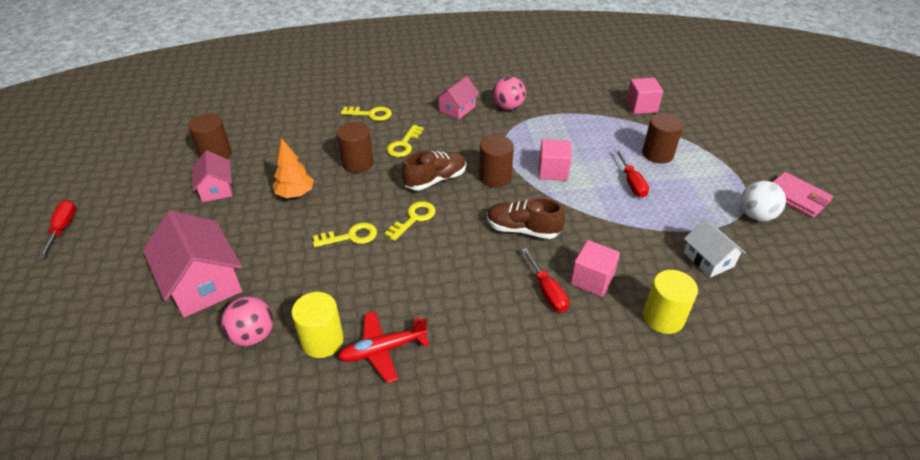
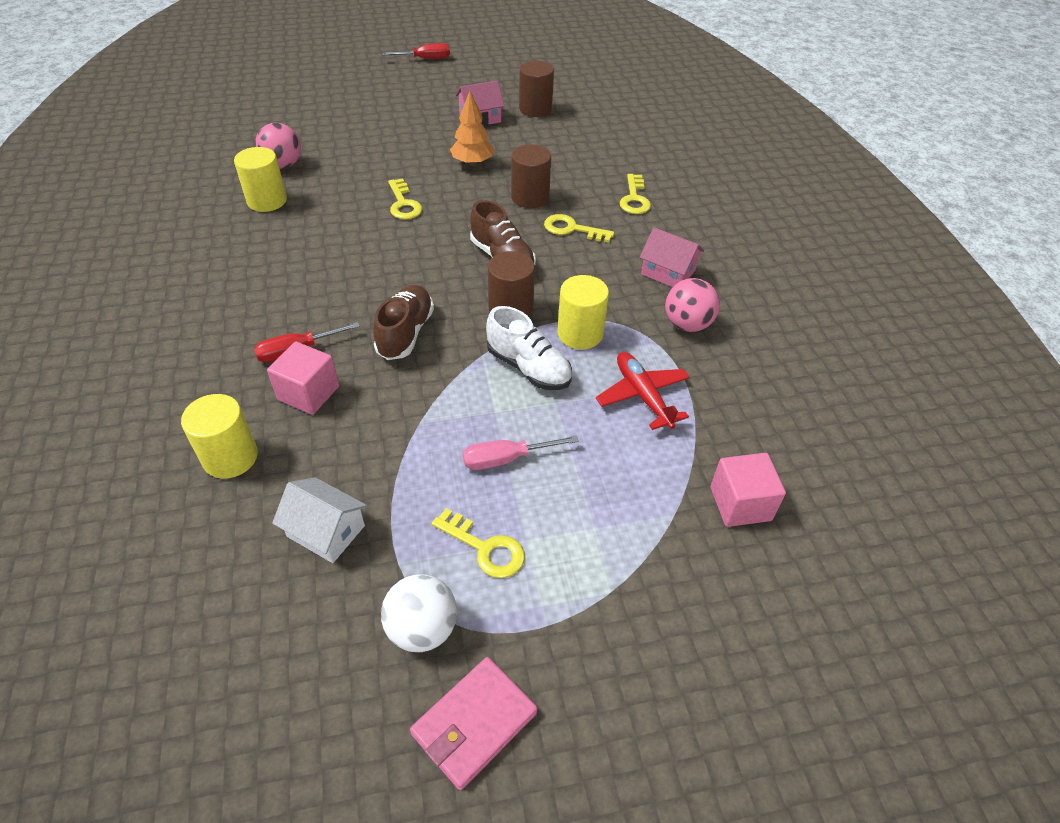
camera: 85 degrees right, 5 degrees up
(203, 282) = (351, 131): pink house -> none
(383, 350) = (246, 235): red plane -> red plane (642, 395)
(414, 218) = (430, 244): yellow key -> yellow key (485, 548)
(519, 148) = (580, 334): none -> yellow cylinder
(553, 171) = (528, 368): pink cube -> white shoe
(631, 182) = (506, 459): red screwdriver -> pink screwdriver
(657, 154) = (588, 506): brown cylinder -> none
(708, 259) = (326, 531): white house -> white house turned 60 degrees clockwise

